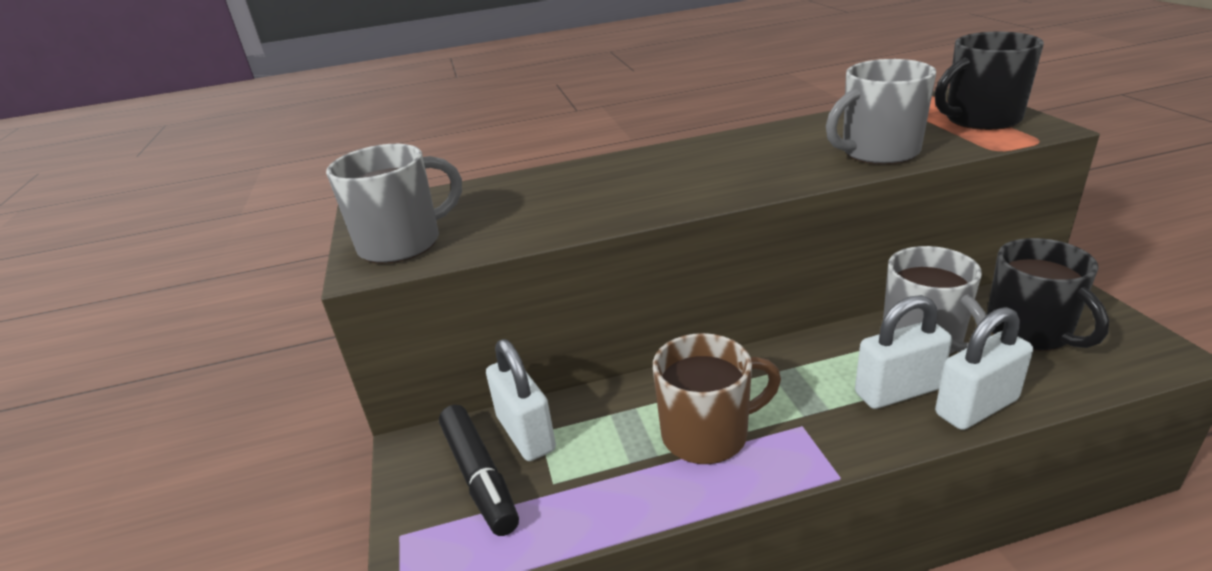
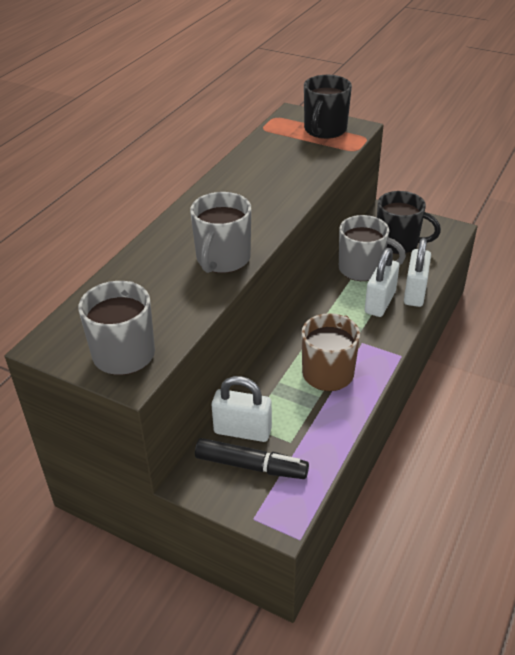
camera: 50 degrees left, 10 degrees up
(878, 152) = (304, 171): grey mug -> grey mug (222, 259)

